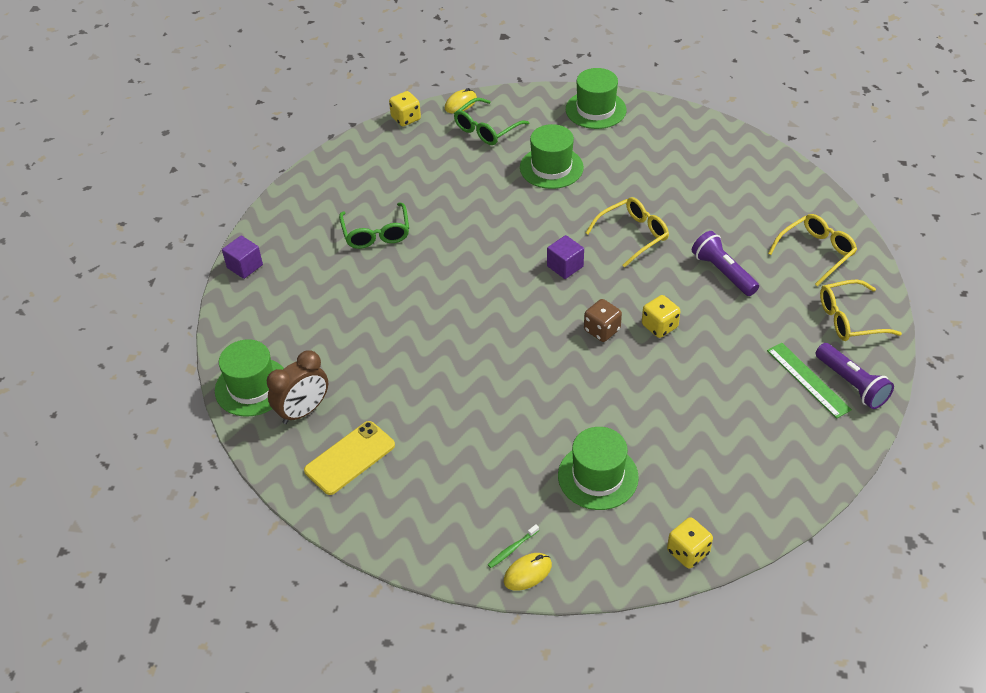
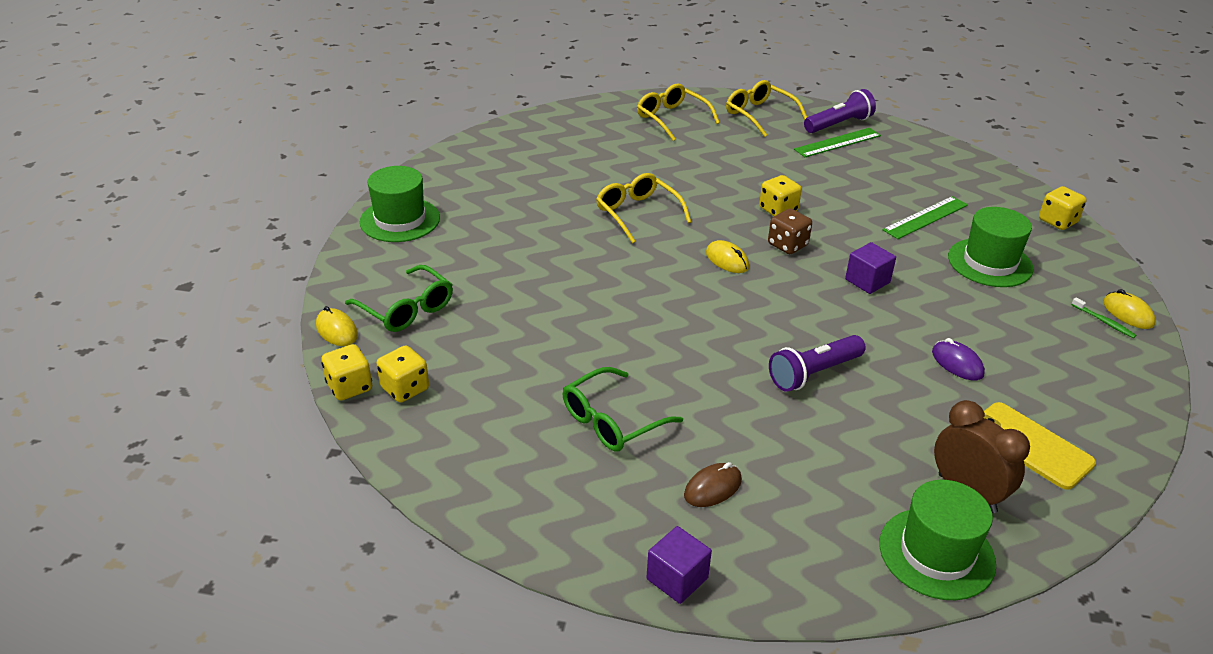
camera: 90 degrees left, 10 degrees down
(314, 281) = (712, 488): none -> brown mouse
(376, 233) = (612, 421): green glasses -> green glasses turned 150 degrees clockwise
(405, 141) = (405, 388): none -> yellow dice
(445, 427) = (957, 363): none -> purple mouse
(551, 167) = (504, 260): green hat -> none
(565, 266) = (686, 262): purple cube -> purple cube (867, 281)
(572, 290) = (727, 260): none -> yellow mouse
(670, 436) = (925, 217): none -> green ruler
(723, 272) = (698, 167): purple flashlight -> purple flashlight (813, 373)
(849, 319) = (759, 115): yellow glasses -> yellow glasses turned 150 degrees clockwise

